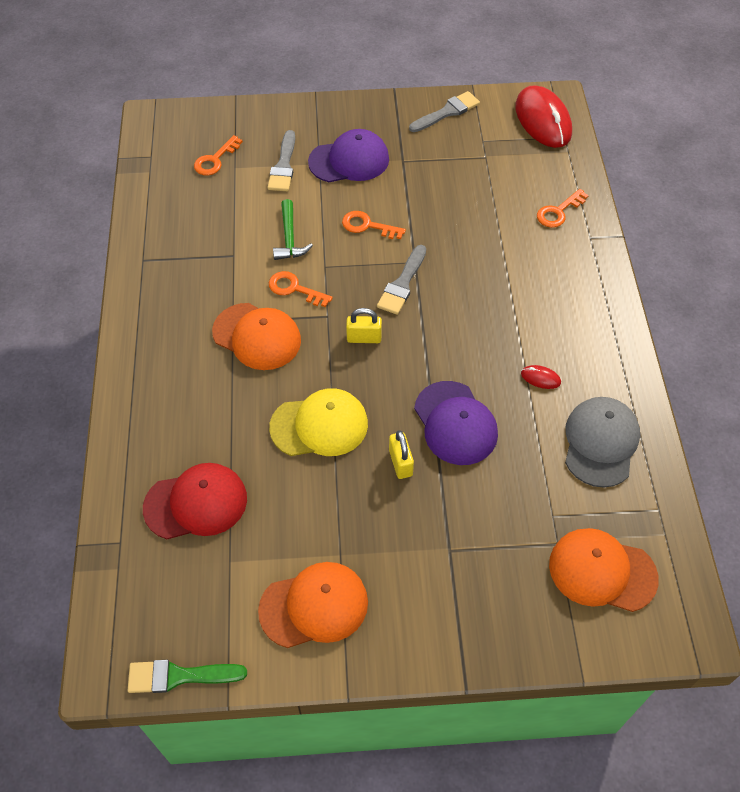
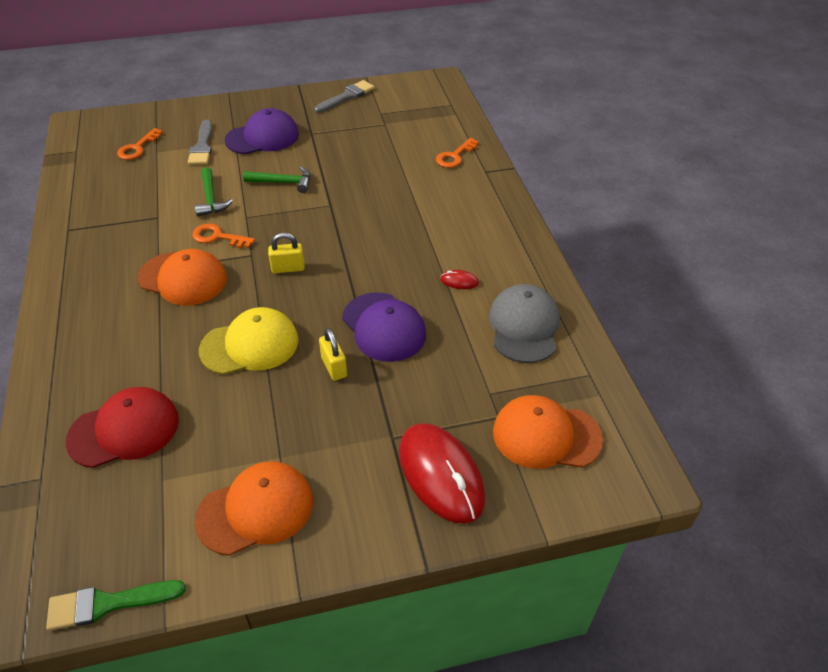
camera: 10 degrees left, 10 degrees down
(367, 226) = (283, 183): orange key -> green hammer
(402, 284) = (320, 222): grey brush -> none
(543, 120) = (430, 95): red mouse -> red mouse (441, 474)

